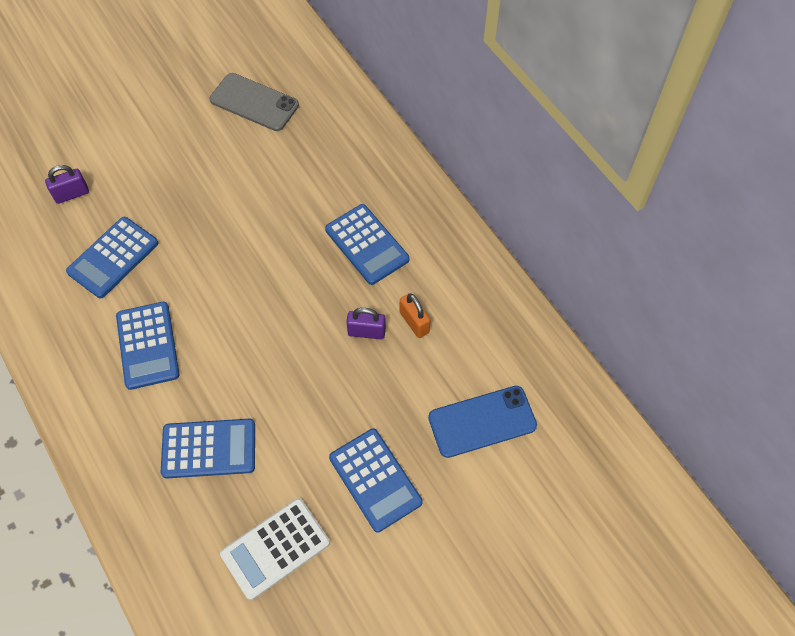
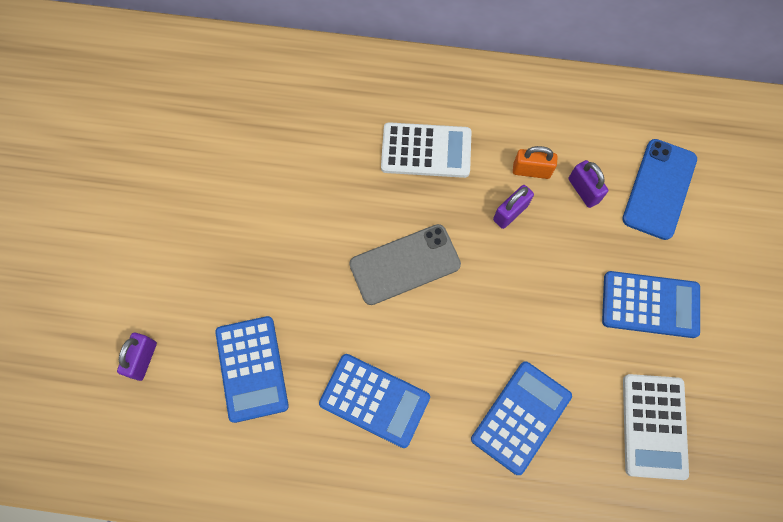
camera: 50 degrees left, 10 degrees up
(254, 102) = (191, 131): grey phone -> grey phone (405, 264)
(367, 244) = (426, 150): blue calculator -> white calculator
(430, 368) = (583, 190): none -> purple padlock

